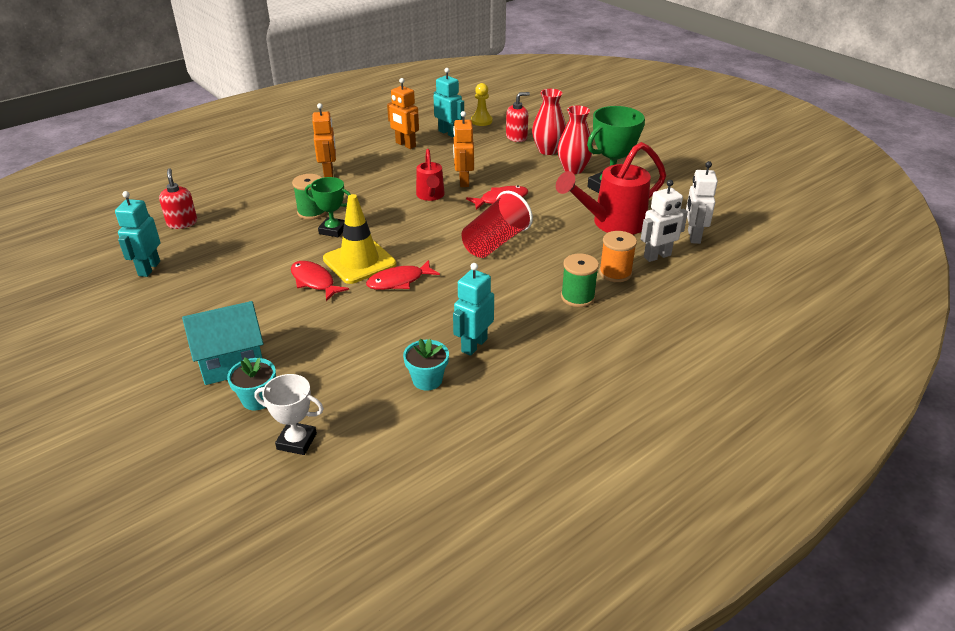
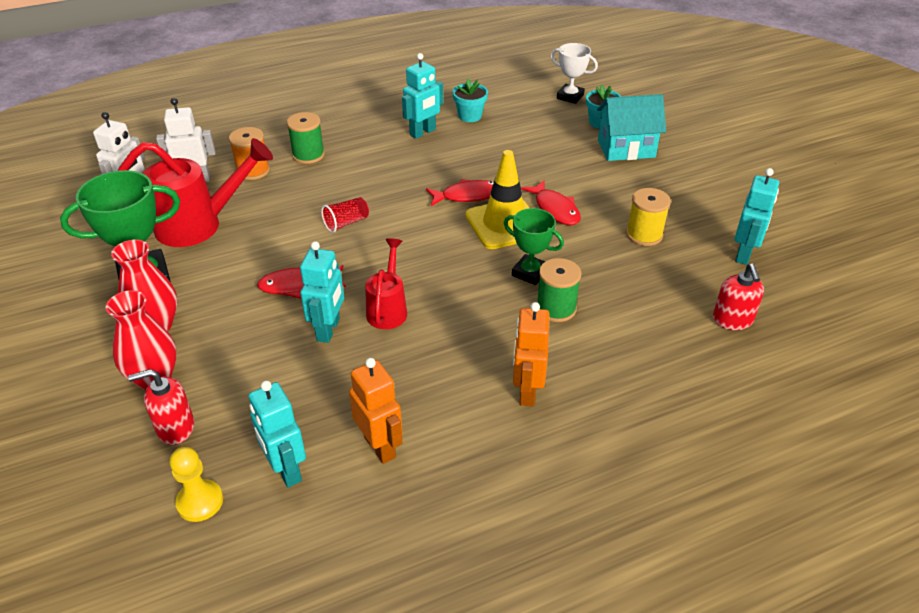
camera: 165 degrees left, 5 degrees up
(233, 271) = (644, 235): none -> yellow spool
(463, 181) = (328, 330): orange robot -> turquoise robot
(495, 242) = (346, 223): red cup -> red cup, size x0.53

